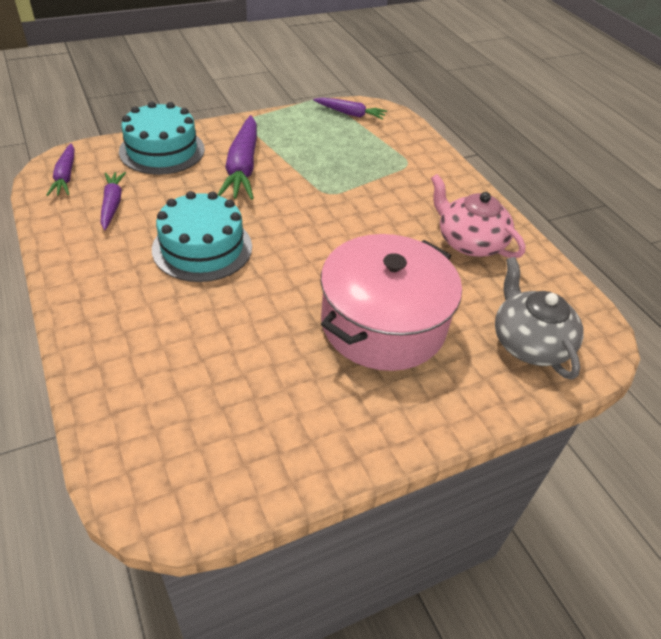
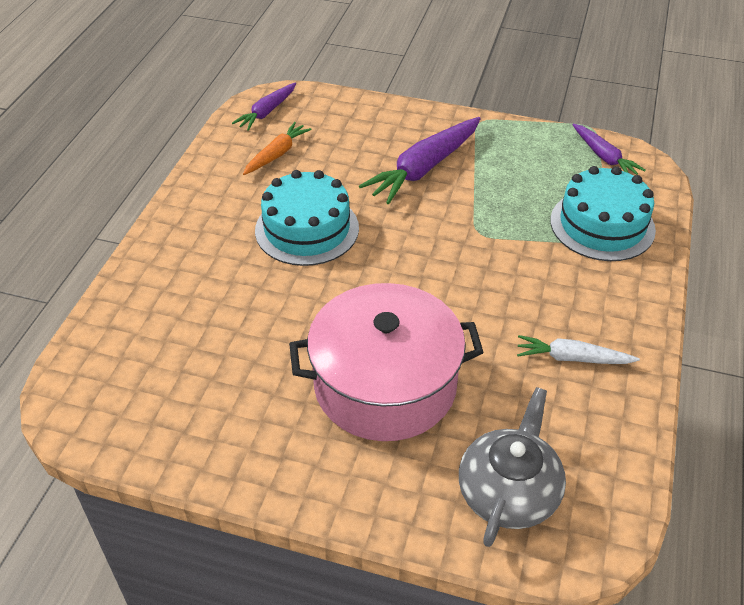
camera: 45 degrees right, 0 degrees up
(112, 204) = (277, 154): purple carrot -> orange carrot
(162, 150) = (369, 120): turquoise cake -> turquoise cake (602, 225)
(469, 242) = (572, 358): pink teapot -> white carrot

